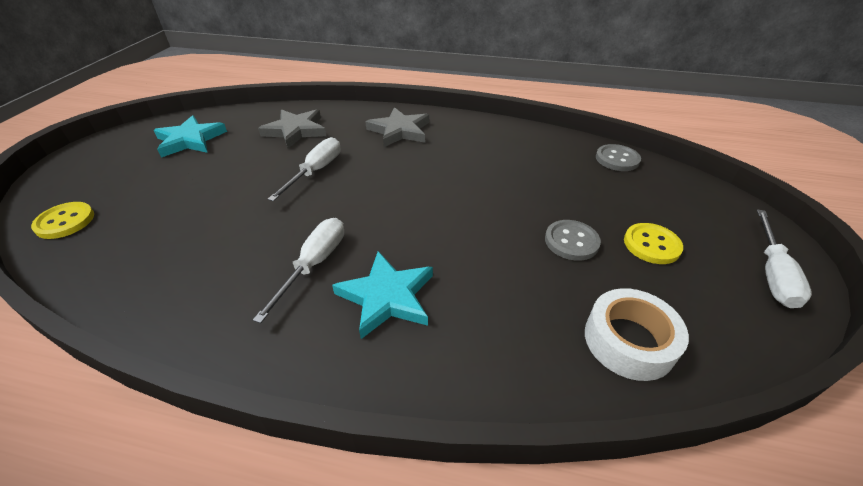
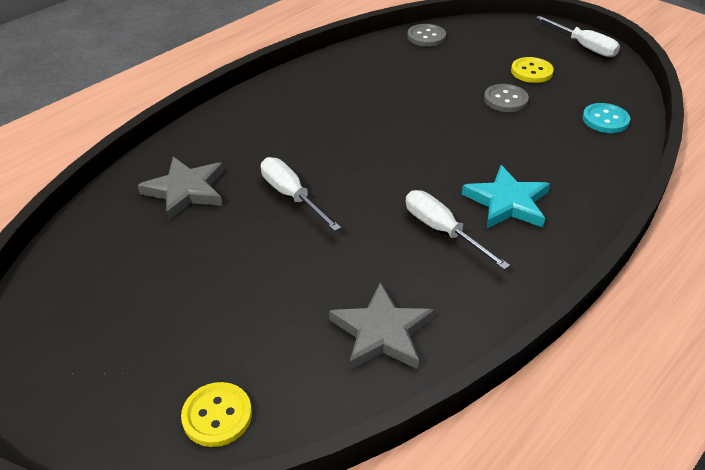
camera: 60 degrees left, 0 degrees up
(190, 140) = (111, 283): turquoise star -> none
(399, 131) = (266, 122): grey star -> grey star (382, 332)
(629, 341) = (605, 120): white tape -> turquoise button

